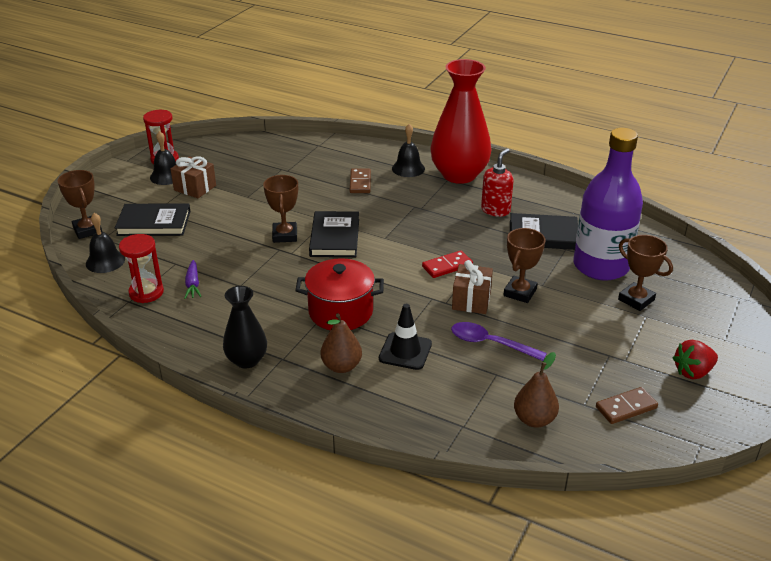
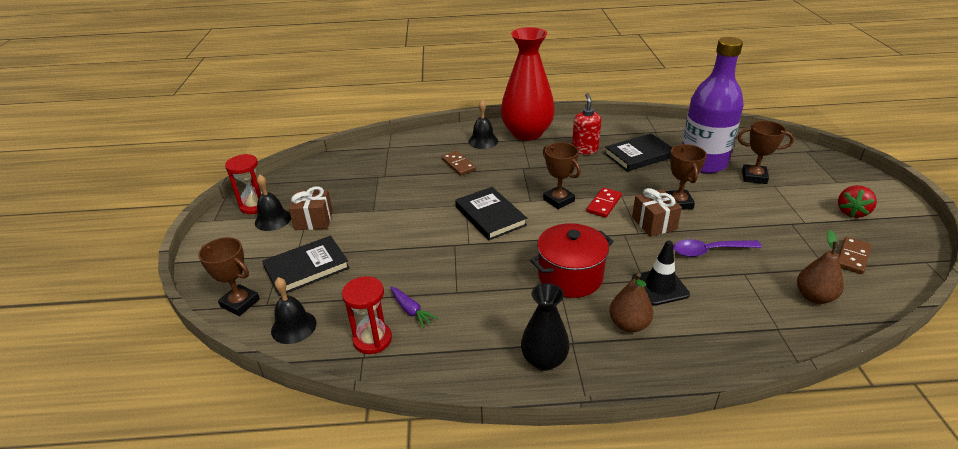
camera: 30 degrees left, 0 degrees up
(285, 235) = (445, 231): brown trophy -> brown trophy (558, 200)

